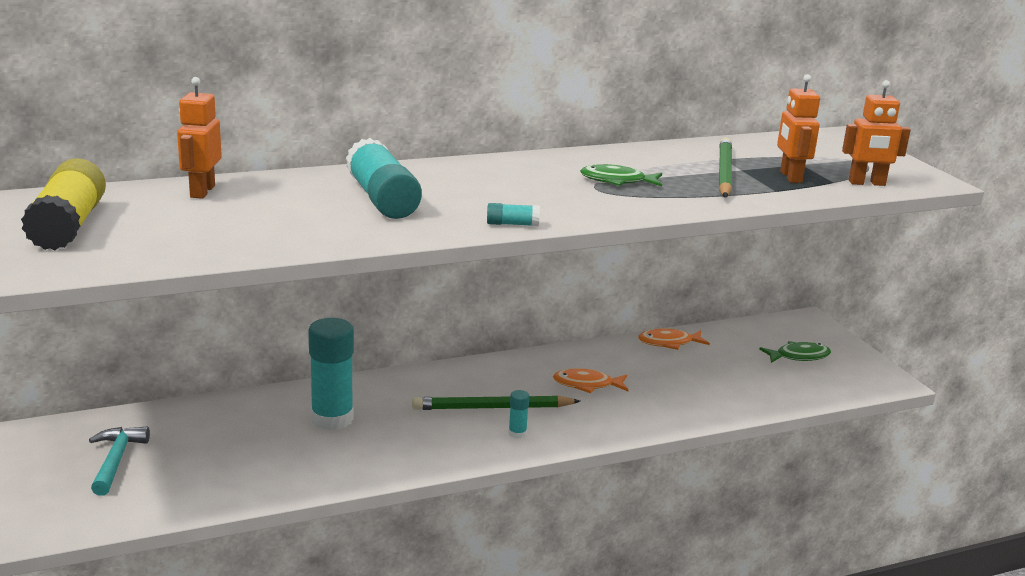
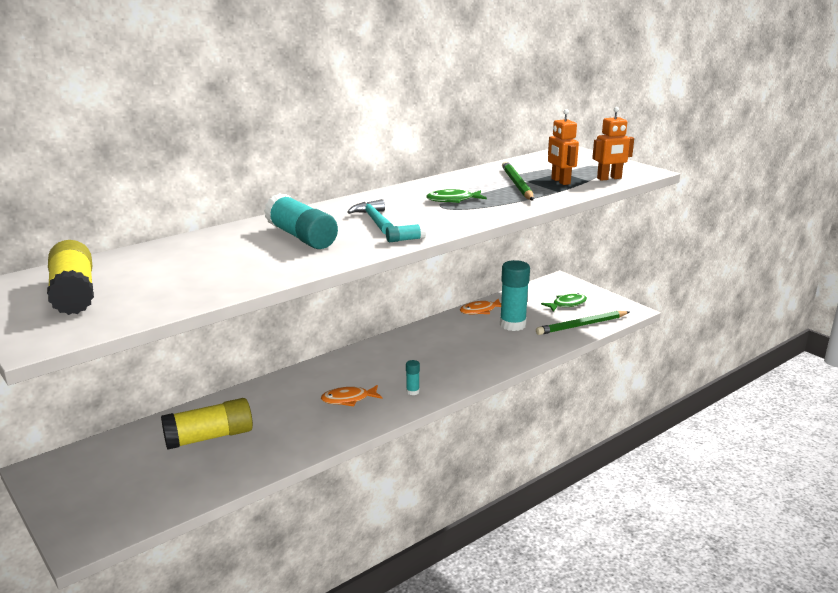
camera: 15 degrees left, 0 degrees up
(116, 460) = (125, 473): turquoise hammer -> turquoise hammer (374, 220)
(202, 191) = (162, 252): orange robot -> none
(234, 438) = (209, 437): none -> yellow glue stick
(332, 419) = (276, 408): turquoise glue stick -> turquoise glue stick (512, 325)
(492, 408) = (386, 377): green pencil -> green pencil (582, 325)
(587, 385) = (441, 349): orange fish -> orange fish (348, 399)

